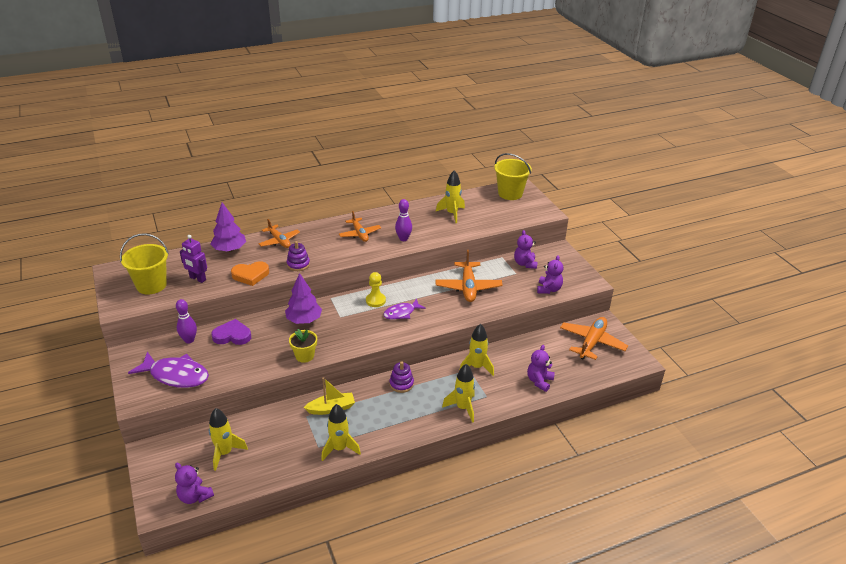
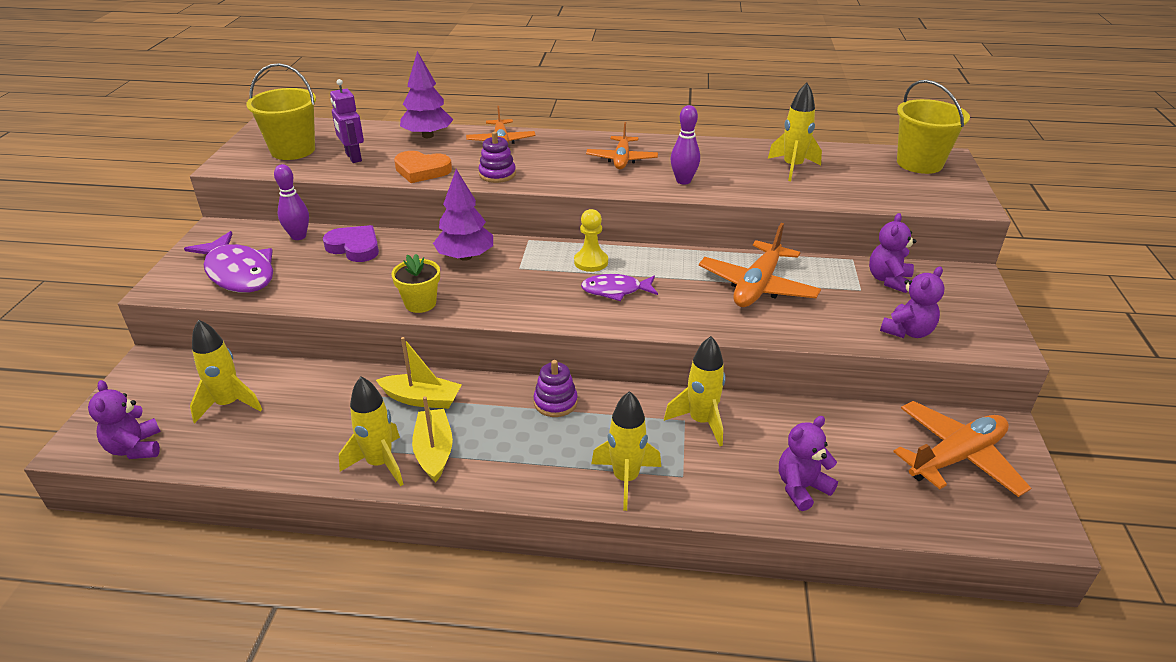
camera: 30 degrees right, 0 degrees up
(362, 432) = (434, 451): none -> yellow boat

